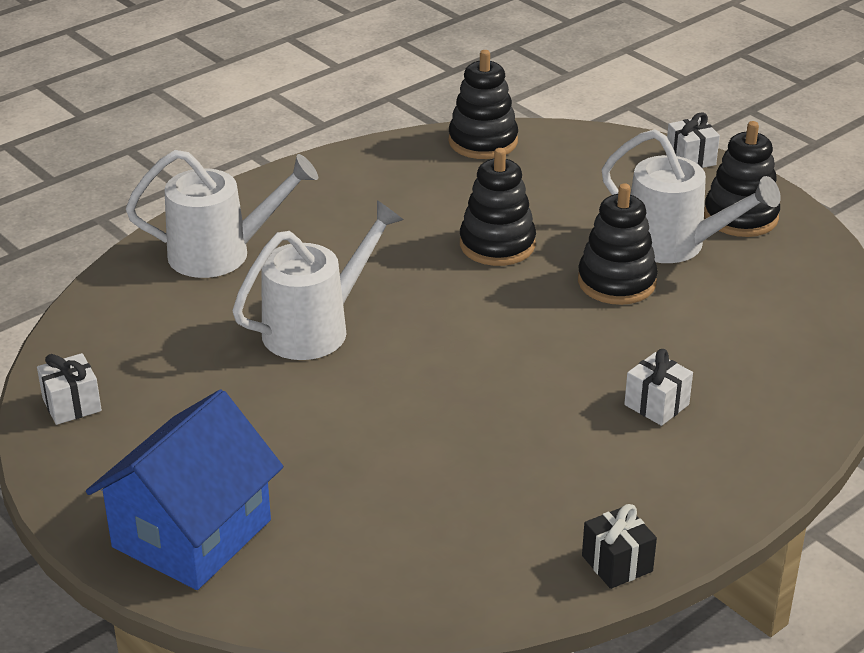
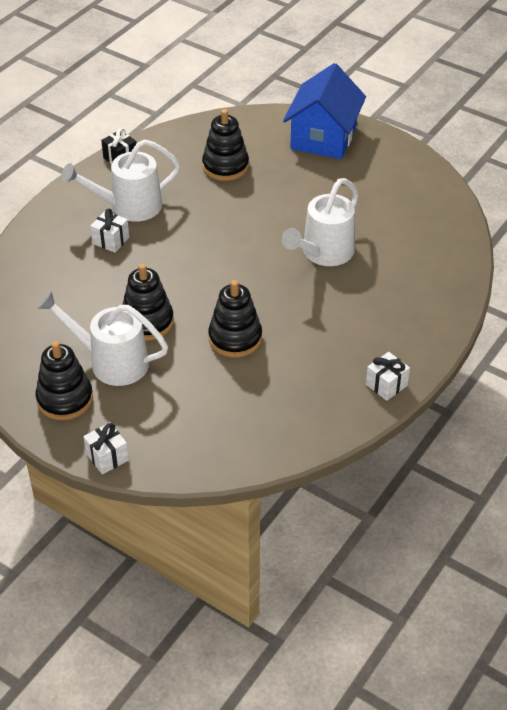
camera: 165 degrees right, 10 degrees up
(72, 405) = (427, 185): white gift -> white gift (386, 385)
(222, 253) = (413, 296): white watering can -> white watering can (128, 207)
(483, 141) = (280, 443): black stacking toy -> black stacking toy (225, 166)

